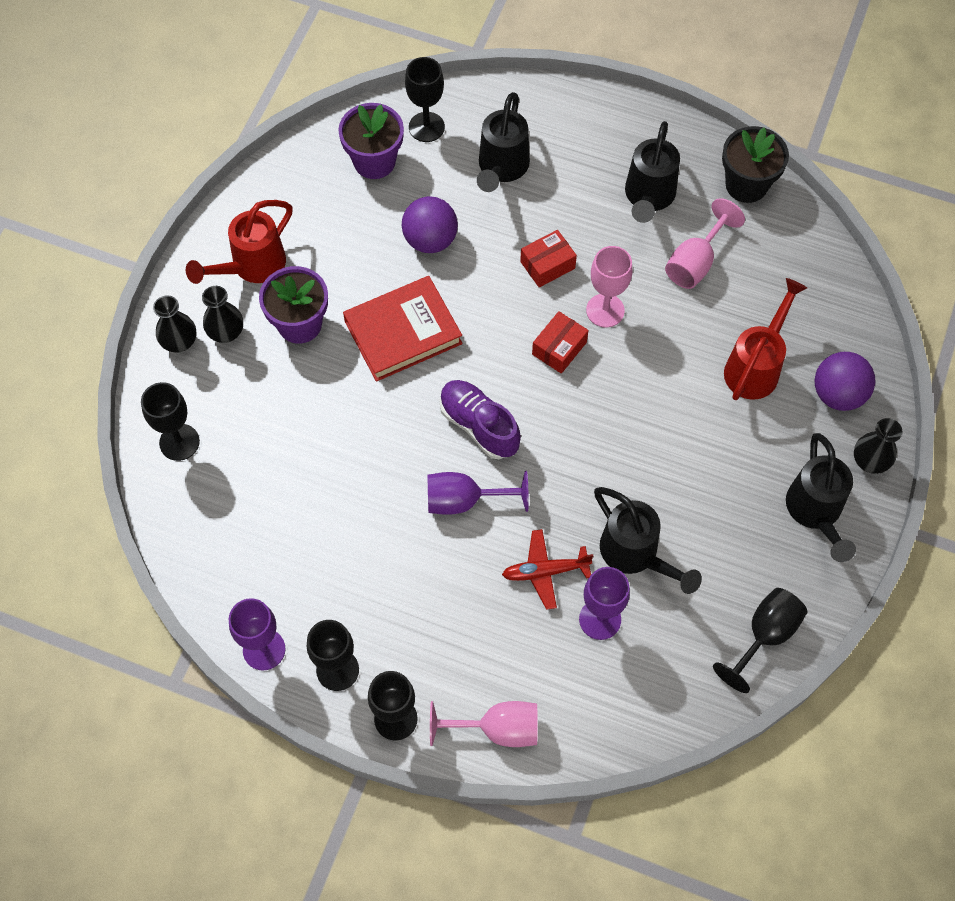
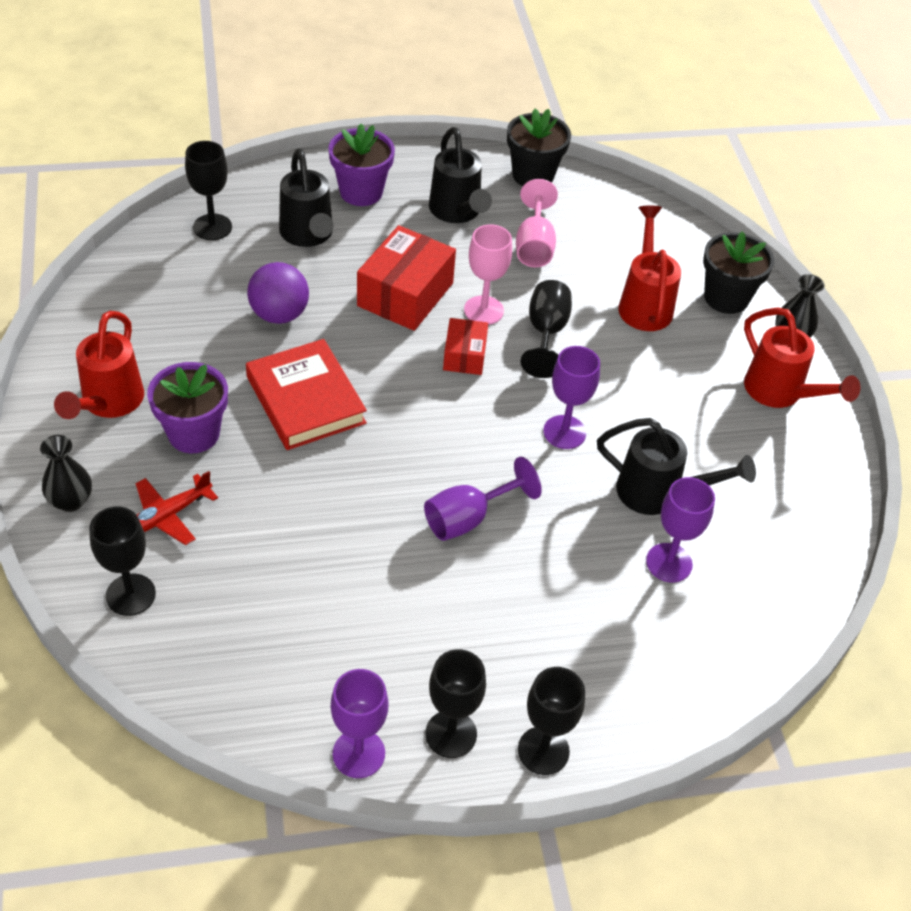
camera: 35 degrees left, 15 degrees down
(226, 332) = (118, 472): black vase -> none
(374, 161) = (179, 271): purple flower pot -> purple flower pot (361, 192)
(403, 332) = (305, 400): red book -> red book turned 60 degrees counterclockwise
(479, 425) = (436, 448): purple shoe -> none
(497, 729) = (648, 708): pink goblet -> none
(545, 571) = (589, 545): red plane -> red plane (167, 516)
(547, 265) = (405, 294): red box -> red box, size x1.77
(595, 460) = (564, 432): none -> purple goblet
(765, 635) = (817, 508): black goblet -> black goblet (546, 333)
(815, 513) = (780, 393): black watering can -> red watering can
(838, 394) = (726, 298): purple ball -> black flower pot

